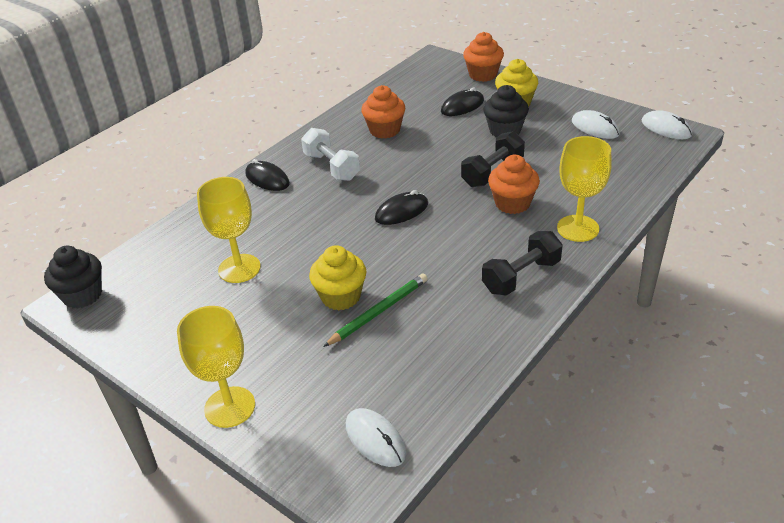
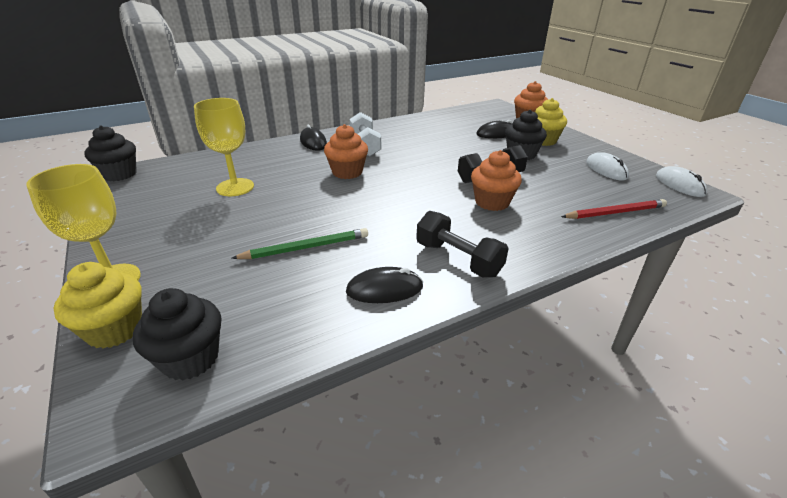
camera: 20 degrees right, 5 degrees down
(341, 297) = (287, 227): yellow cupcake -> yellow cupcake (115, 329)
(375, 439) = (190, 358): white mouse -> black cupcake
(385, 130) = (424, 135): orange cupcake -> orange cupcake (347, 172)
(401, 211) = (392, 184): black mouse -> black mouse (384, 289)
(521, 276) = (458, 259): black dumbbell -> black dumbbell turned 60 degrees clockwise
(578, 228) = (543, 237): yellow goblet -> none
(624, 181) = (614, 212): none -> red pencil

